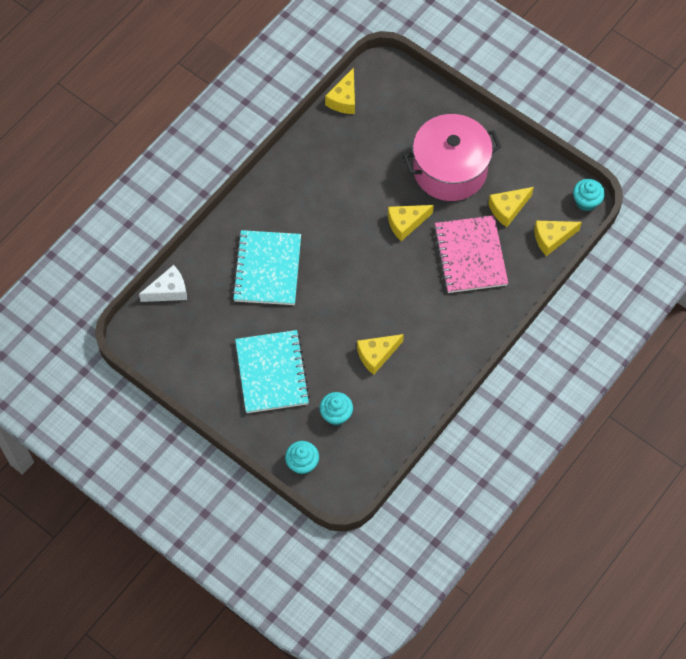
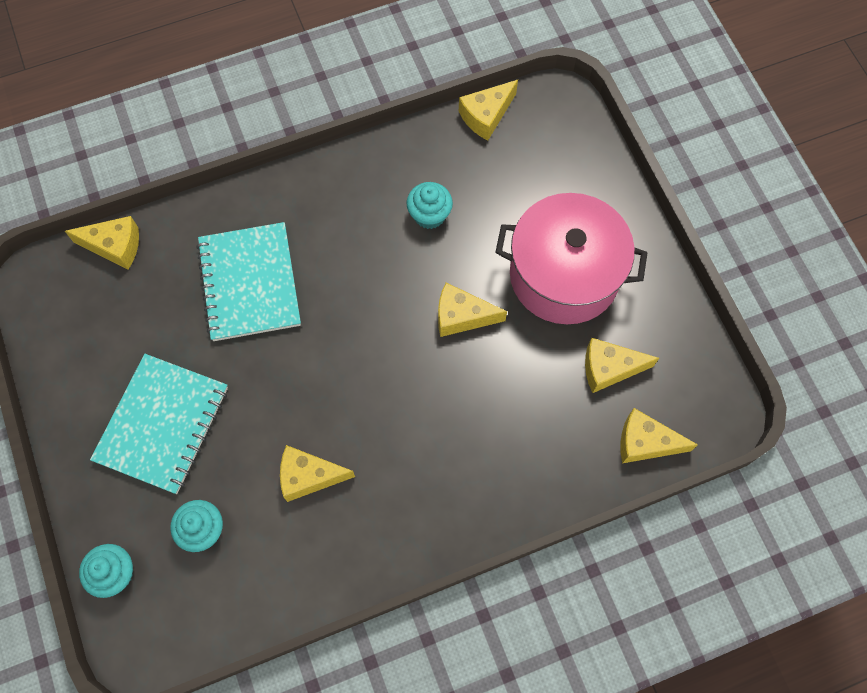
camera: 30 degrees right, 5 degrees up
(168, 291) = (115, 246): white cheese -> yellow cheese
(267, 269) = (250, 283): turquoise notebook -> turquoise notebook turned 45 degrees counterclockwise
(470, 256) = (519, 406): pink notebook -> none
(586, 201) = (724, 415): turquoise cupcake -> turquoise cupcake (429, 215)

